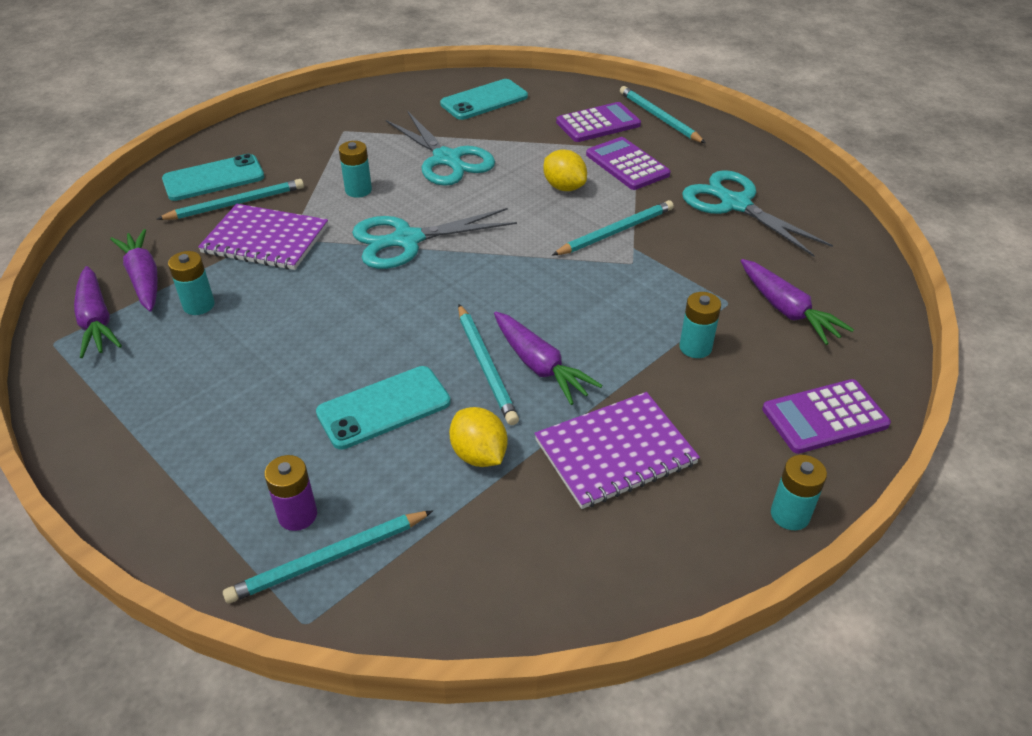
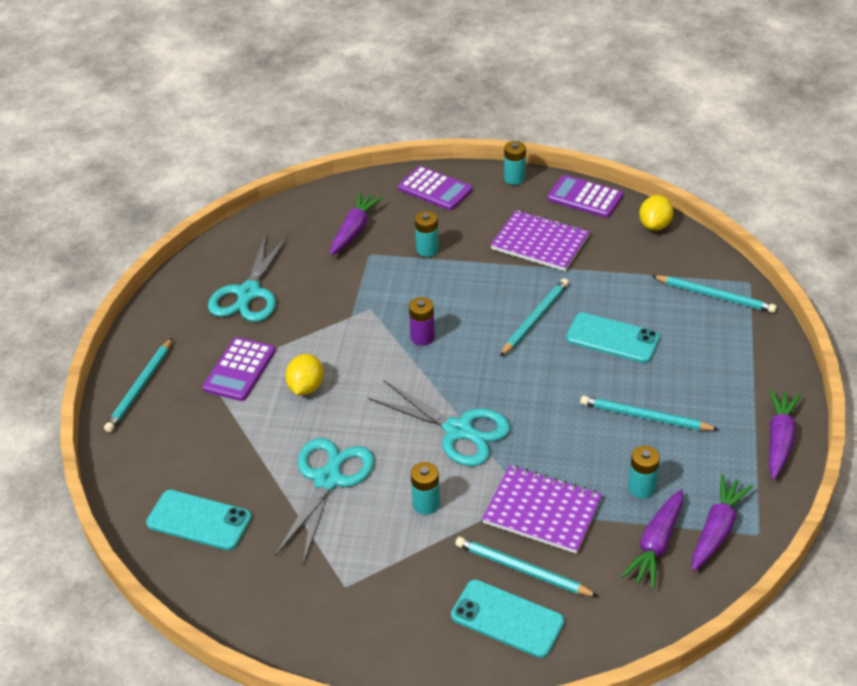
camera: 125 degrees left, 0 degrees up
(265, 239) = (542, 511): purple notebook -> purple notebook turned 45 degrees counterclockwise
(297, 515) = (710, 322): purple battery -> purple battery (422, 337)
(479, 455) = (598, 285): yellow lemon -> yellow lemon (655, 225)
(539, 366) = (510, 299): purple carrot -> purple carrot (779, 439)
(598, 123) = (182, 419): purple calculator -> purple calculator (585, 197)
(615, 231) = (340, 333): turquoise pencil -> turquoise pencil (645, 417)

